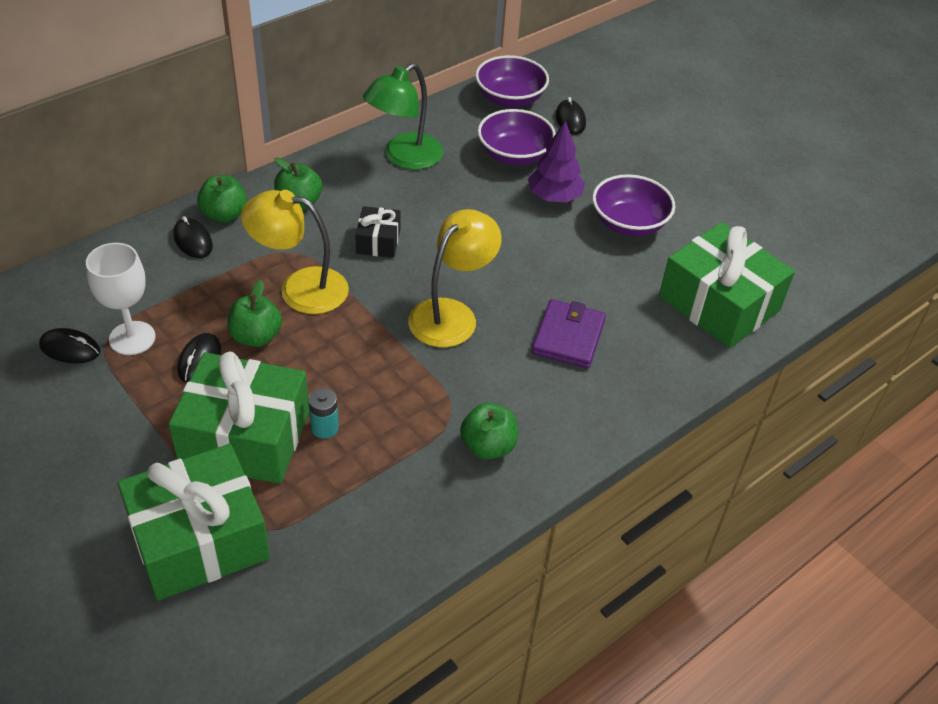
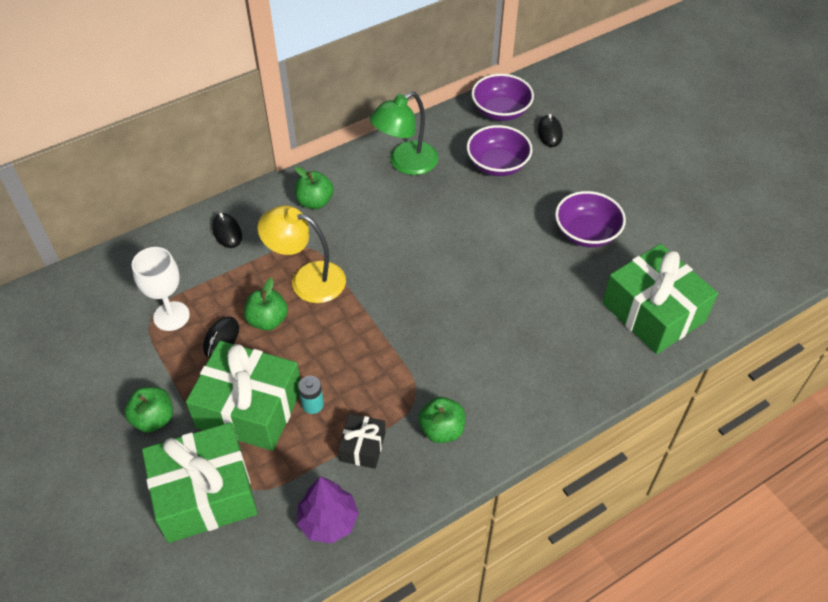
camera: 10 degrees right, 5 degrees up
(70, 349) = (123, 322): black mouse -> none
(224, 214) = (254, 210): green apple -> green apple (154, 419)
(378, 241) = (375, 240): black gift -> black gift (362, 447)
(451, 314) = (427, 309): yellow lamp -> none
(554, 197) = (526, 205): purple tree -> purple tree (328, 521)
(568, 337) = (521, 335): purple wallet -> none

